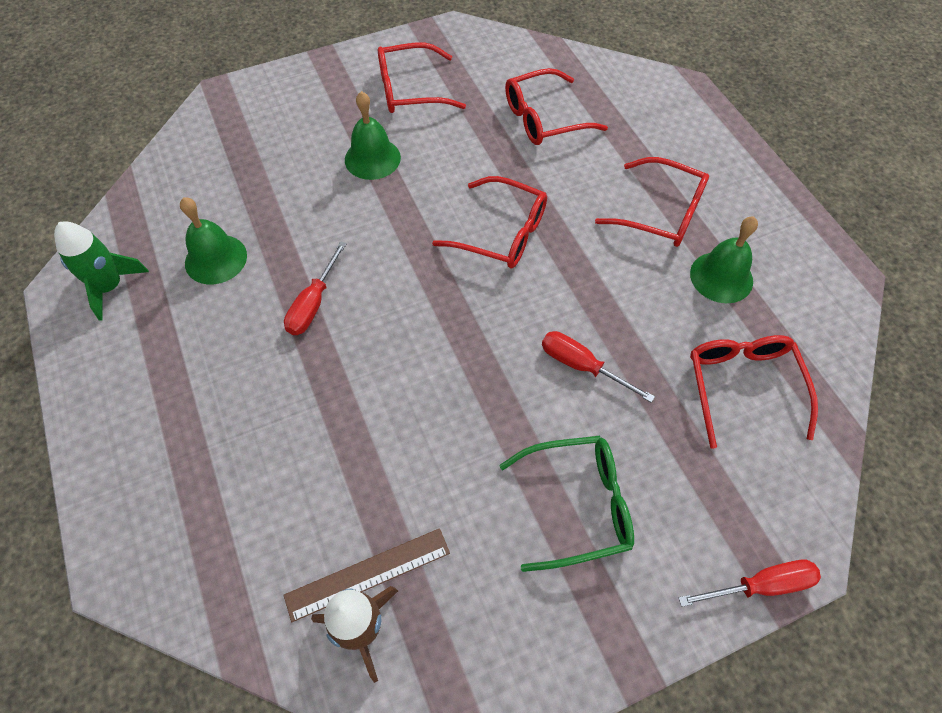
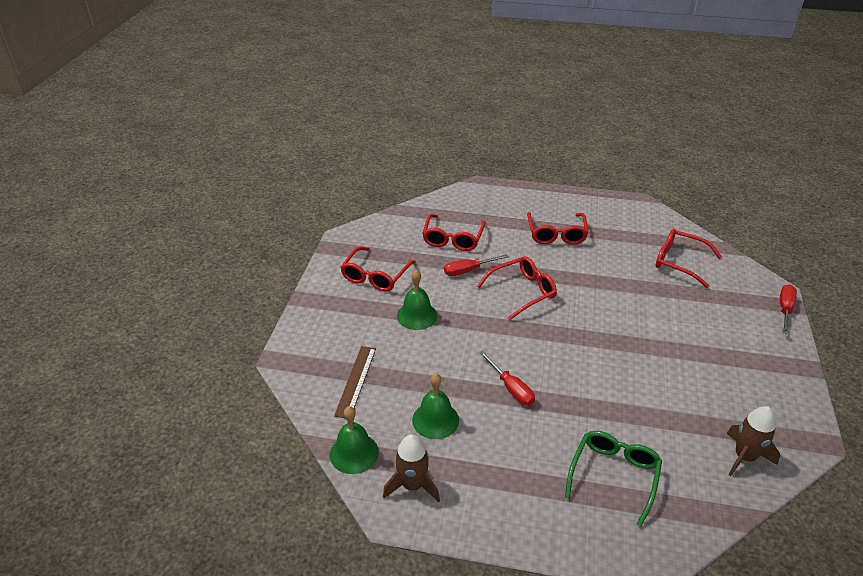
camera: 55 degrees left, 20 degrees down
(110, 287) = (412, 485): green rocket -> brown rocket
(368, 574) = (712, 441): brown ruler -> brown ruler (356, 381)
(577, 505) = (713, 345): green glasses -> green glasses (613, 476)
(581, 366) = (632, 305): red screwdriver -> red screwdriver (468, 270)
(660, 212) = (556, 234): red glasses -> red glasses turned 120 degrees clockwise
(721, 277) = (612, 236): green bell -> green bell (354, 453)

